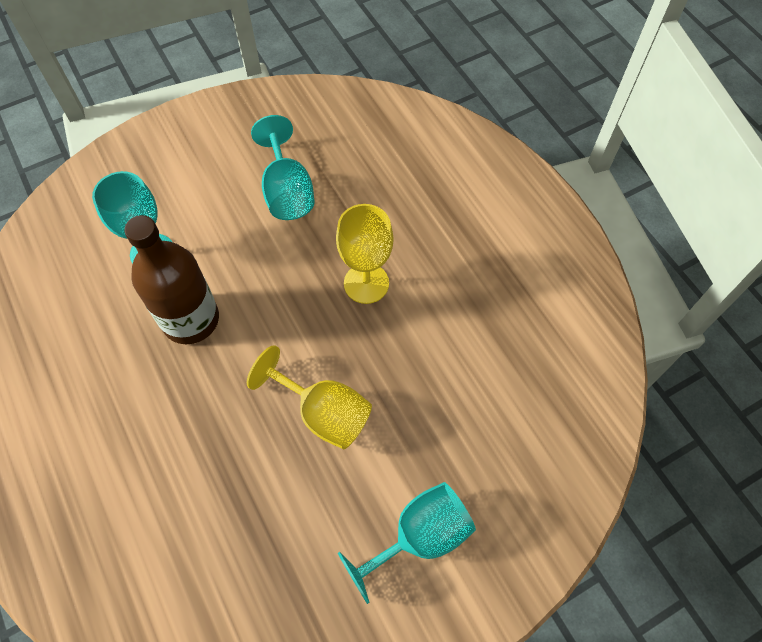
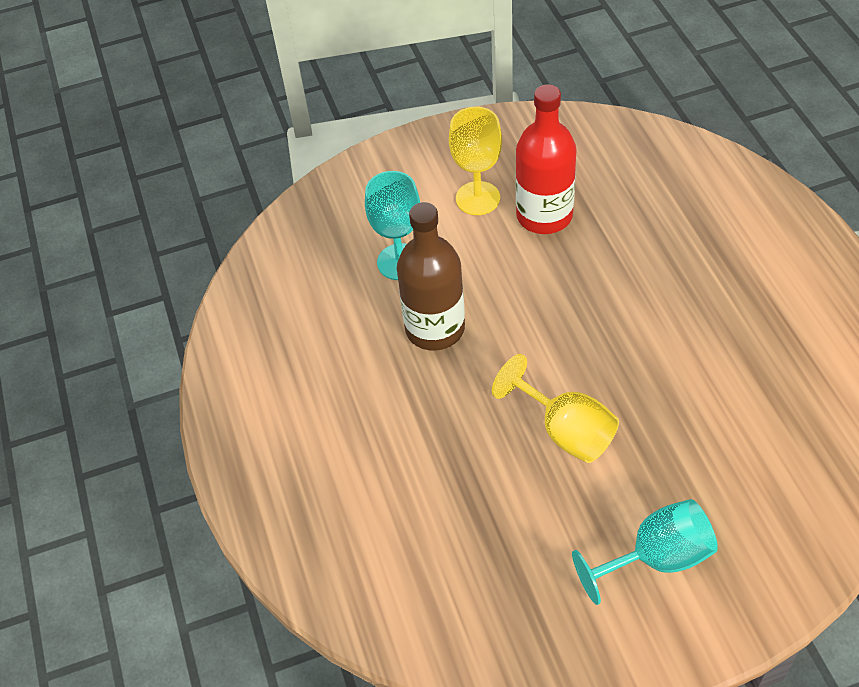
camera: 15 degrees right, 10 degrees down
(287, 191) = (544, 215): turquoise goblet -> red bottle
(366, 283) = (621, 313): yellow goblet -> yellow goblet (478, 198)

